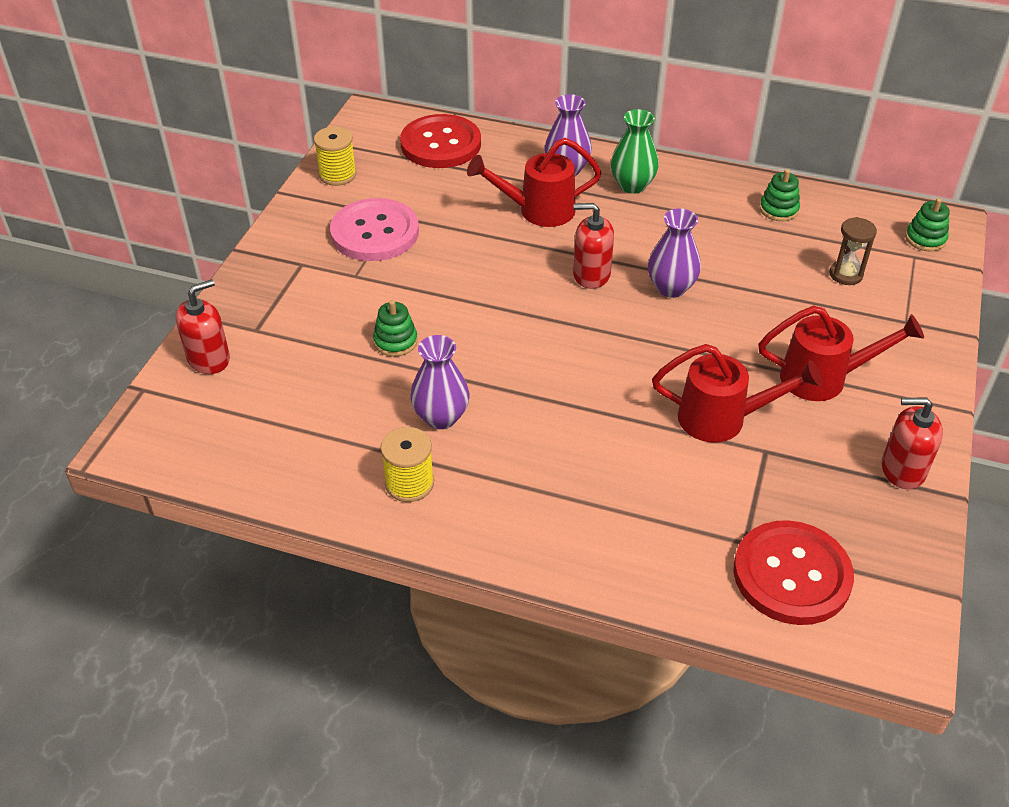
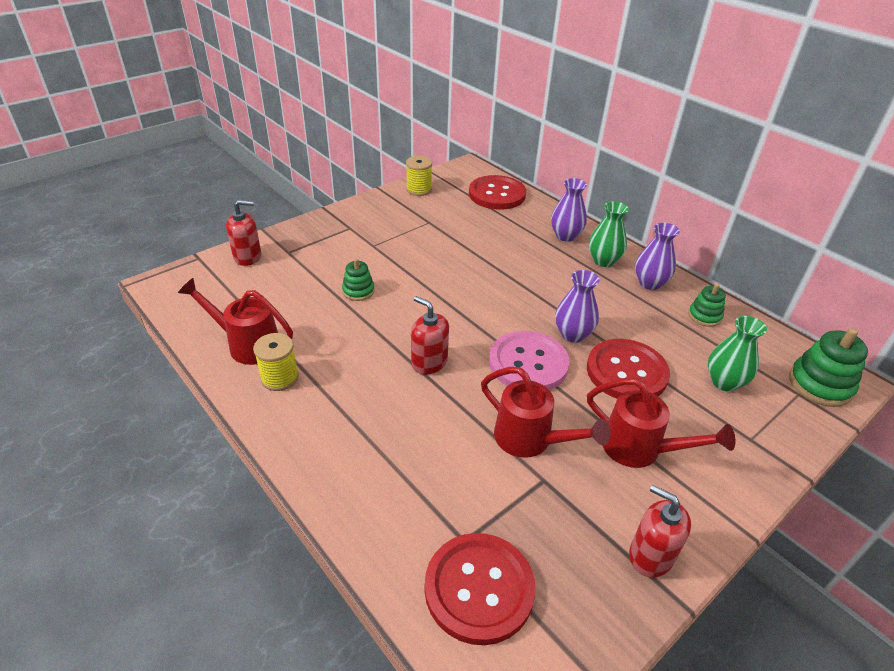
camera: 30 degrees right, 5 degrees down
(375, 232) = (408, 227): pink button -> pink button (528, 363)
(441, 417) = (339, 347): purple vase -> purple vase (650, 283)
(538, 211) = (523, 252): red watering can -> red watering can (247, 344)
(591, 275) = (522, 303): red soap dispenser -> red soap dispenser (429, 362)
(753, 305) = (626, 372): none -> red button
(846, 274) = (724, 382): brown hourglass -> green vase
(925, 239) = (820, 385): green stacking toy -> green stacking toy, size x1.64

